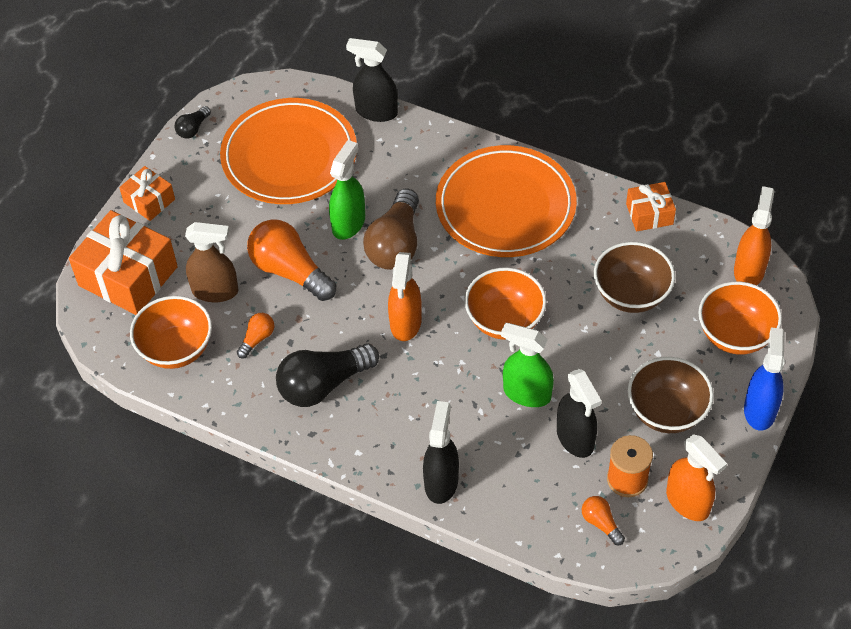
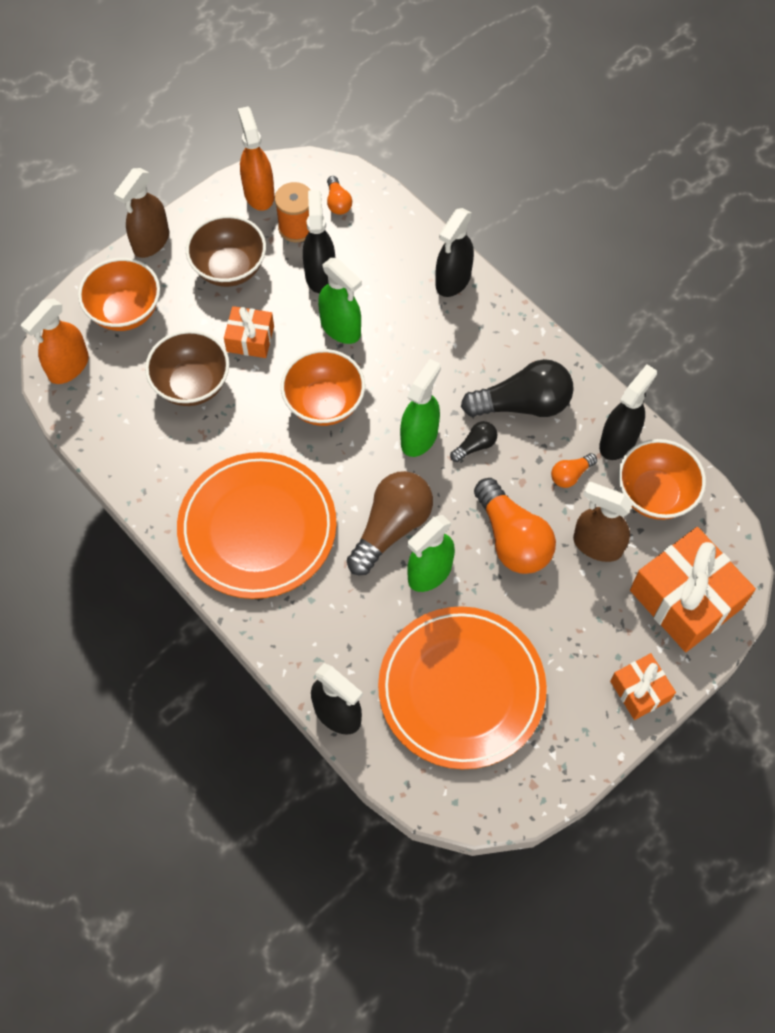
camera: 160 degrees left, 10 degrees up
(193, 129) = (561, 778): black light bulb -> black light bulb (475, 446)
(223, 383) = (618, 441): none -> black spray bottle
(405, 323) = (419, 437): orange spray bottle -> green spray bottle
(649, 214) = (120, 462): orange gift -> orange gift (250, 339)
(759, 410) = (151, 242): blue spray bottle -> brown spray bottle

